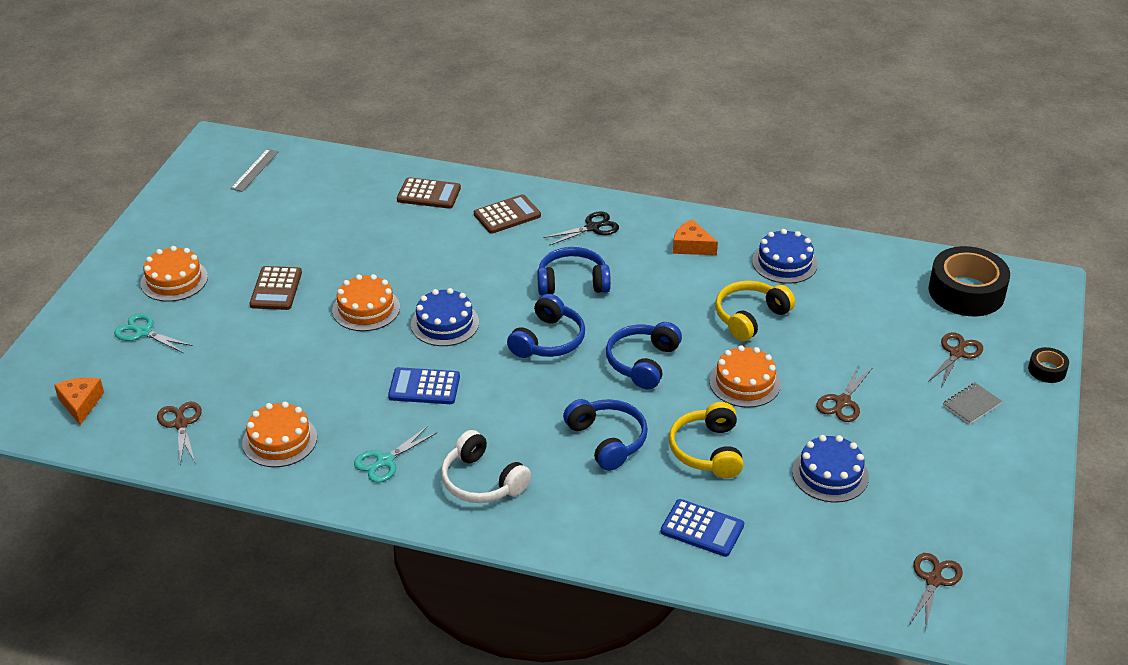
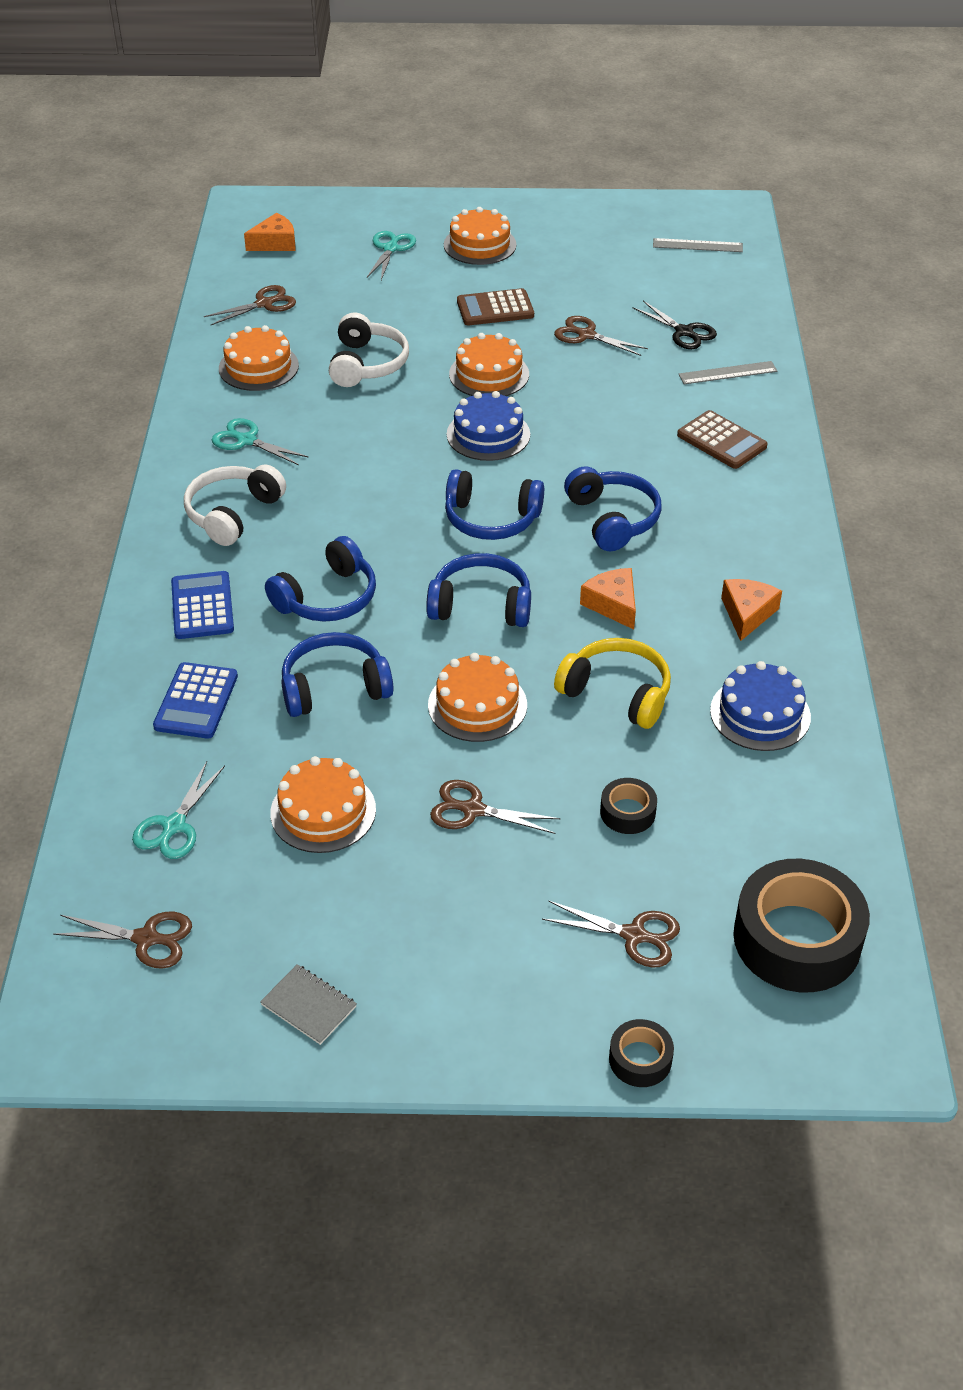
camera: 75 degrees right, 5 degrees up
(313, 374) = (366, 364): none -> white headphones
(342, 249) = (586, 335): none -> brown scissors
(424, 387) = (373, 442): blue calculator -> blue calculator (202, 606)
(429, 194) = (727, 373): brown calculator -> grey ruler
(593, 227) = (737, 517): black scissors -> black scissors (684, 332)
(663, 301) = (613, 604): none -> orange cheese
(708, 451) = (334, 688): yellow headphones -> blue headphones
(830, 474) = (323, 811): blue cake -> orange cake
(830, 555) = (174, 826): none -> turquoise scissors
(857, 335) = (627, 812): none -> black tape
(971, 405) = (518, 961): grey notebook -> grey notebook (308, 1006)

